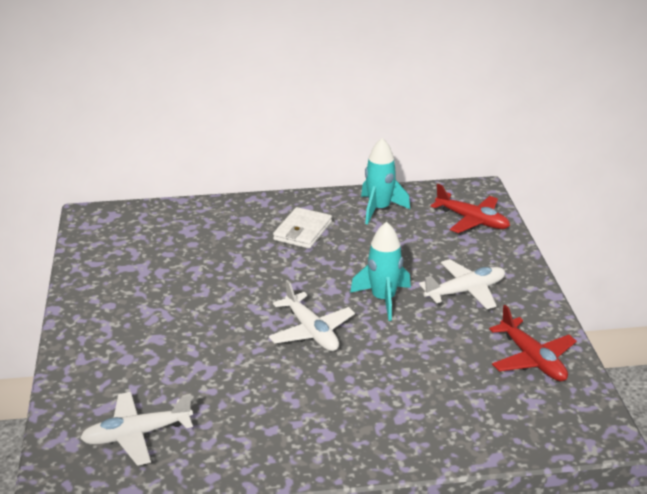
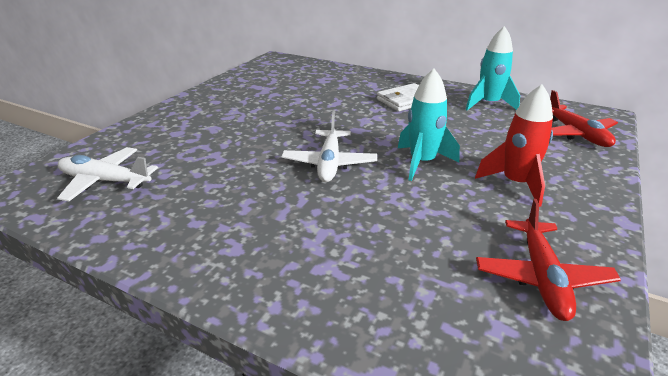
camera: 35 degrees right, 0 degrees up
(465, 291) = (515, 183): white plane -> red rocket

